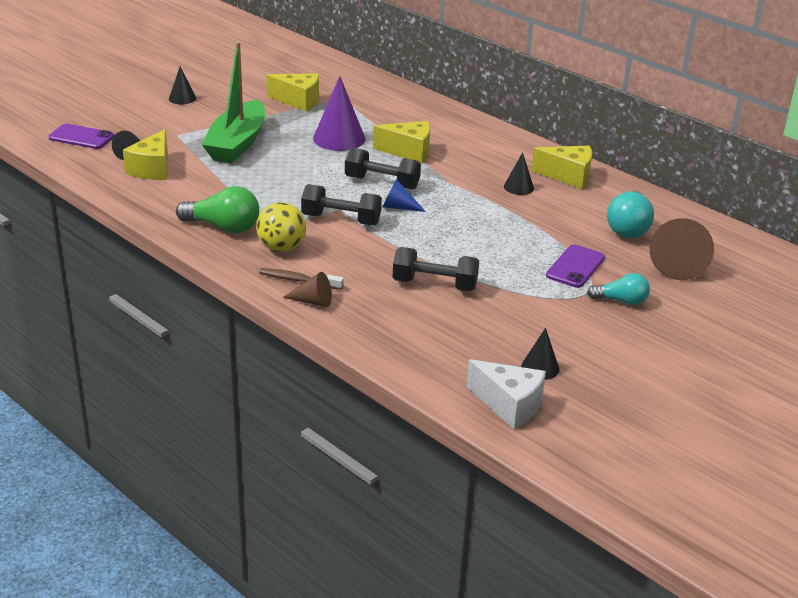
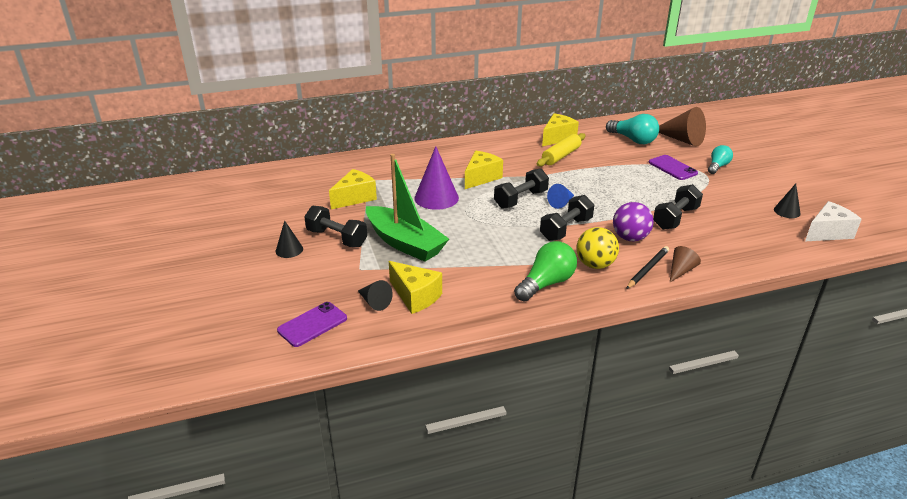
camera: 60 degrees left, 0 degrees up
(219, 112) = (337, 238): none -> black dumbbell
(298, 280) = (647, 269): brown toothbrush -> black pencil
(358, 261) = (630, 238): none -> purple ball
(518, 187) = (561, 156): black cone -> yellow rolling pin

